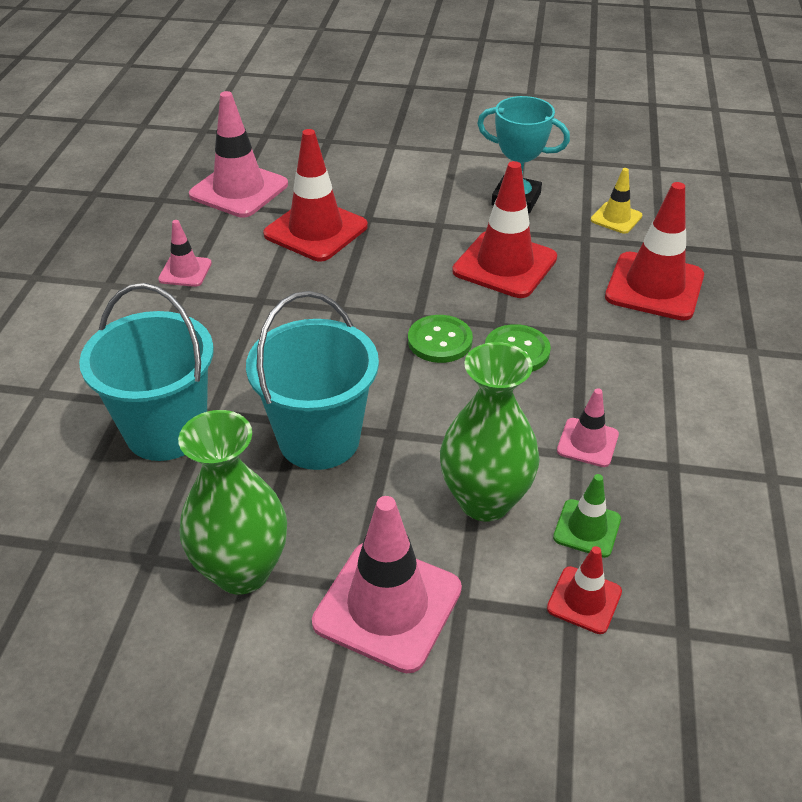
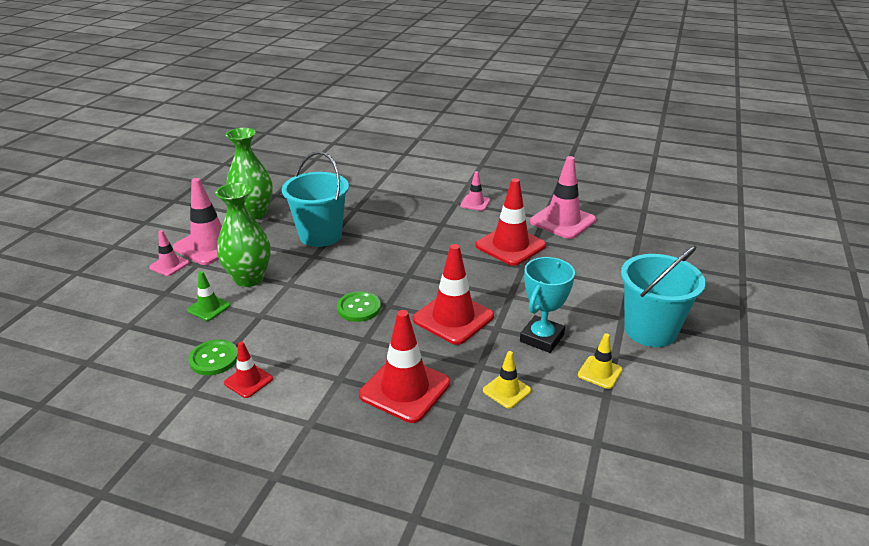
camera: 100 degrees right, 10 degrees down
(166, 431) = (348, 198): turquoise bucket -> turquoise bucket (650, 330)
(440, 341) = (381, 280): green button -> green button (214, 359)
(556, 165) = (600, 372): none -> yellow traffic cone
(584, 600) = (169, 298): red traffic cone -> red traffic cone (248, 381)
(587, 443) = (267, 321): pink traffic cone -> pink traffic cone (169, 265)

